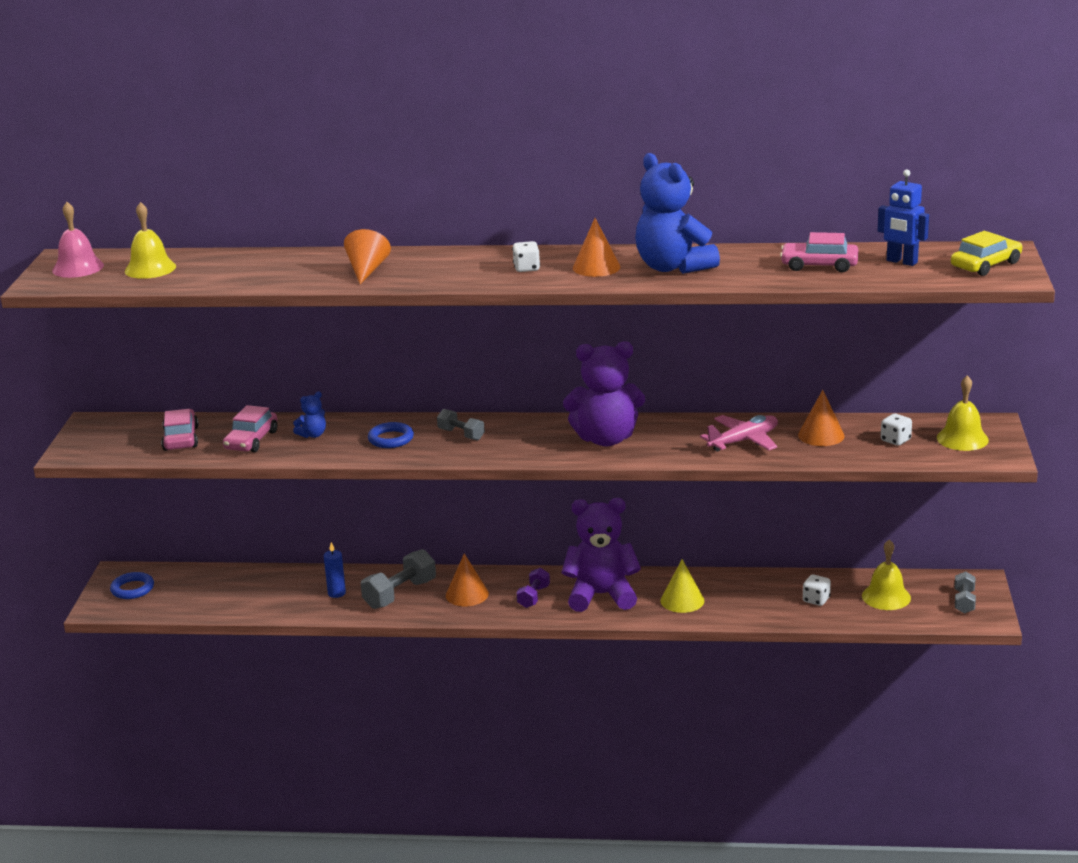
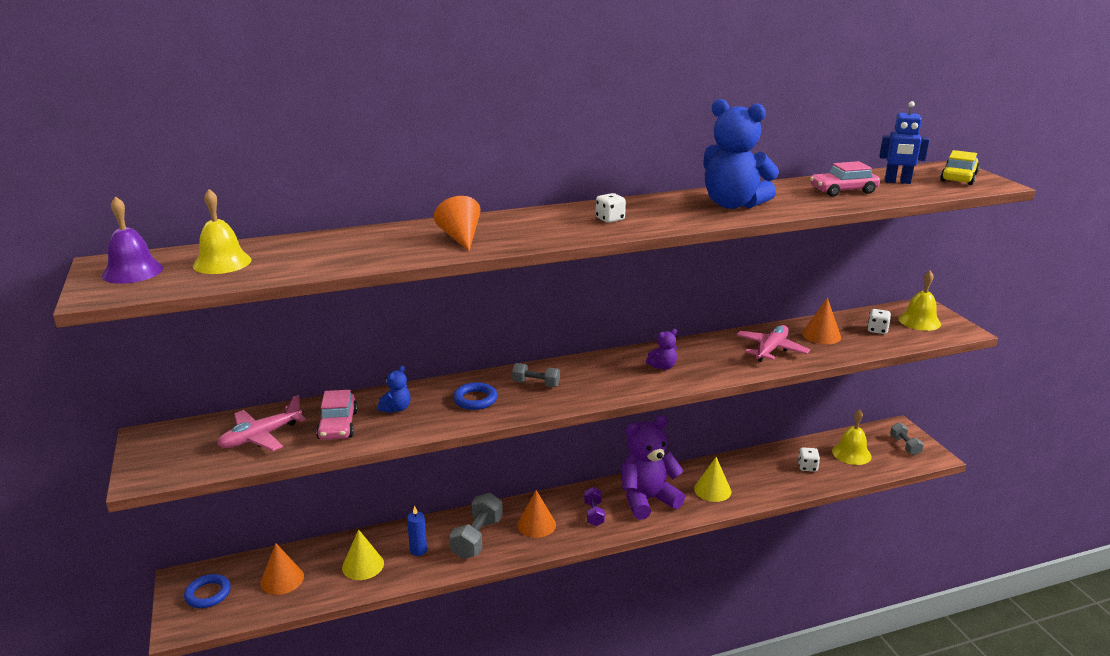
camera: 25 degrees left, 0 degrees up
(78, 268) = (132, 272): pink bell -> purple bell
(180, 438) = (260, 437): pink car -> pink plane
(278, 595) = (363, 565): none -> yellow cone
(596, 267) = (669, 211): orange cone -> orange cone (282, 579)
(606, 439) = (663, 366): purple teddy bear -> purple teddy bear, size x0.44

